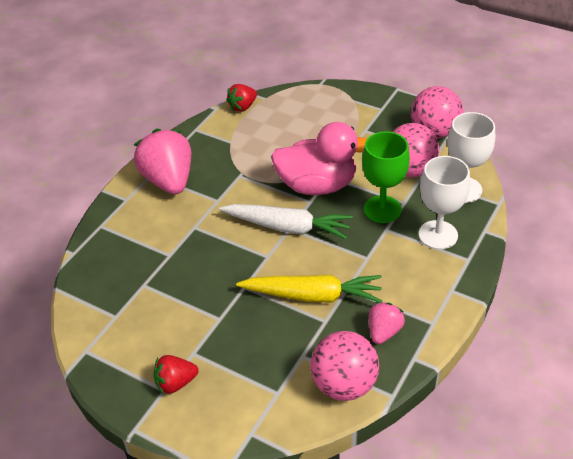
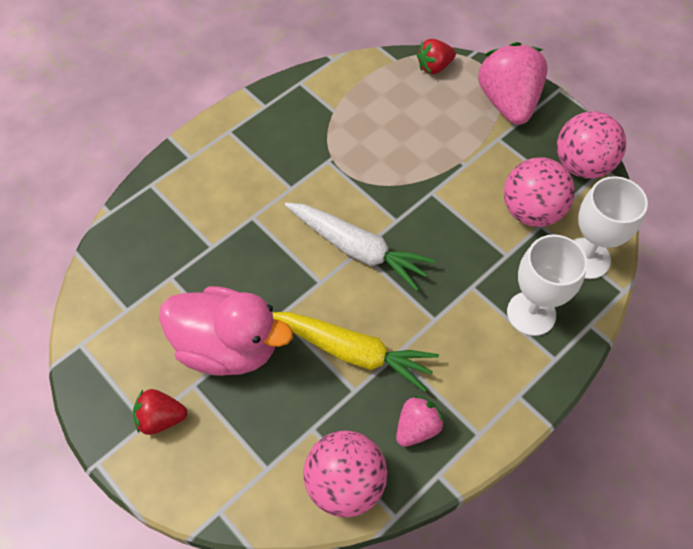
camera: 15 degrees right, 15 degrees up
(169, 180) = (246, 145): pink strawberry -> pink strawberry (508, 102)
(243, 107) = (365, 65): red strawberry -> red strawberry (434, 67)
(317, 185) = (413, 201): pink duck -> pink duck (228, 346)
(382, 209) = (477, 257): green goblet -> none

